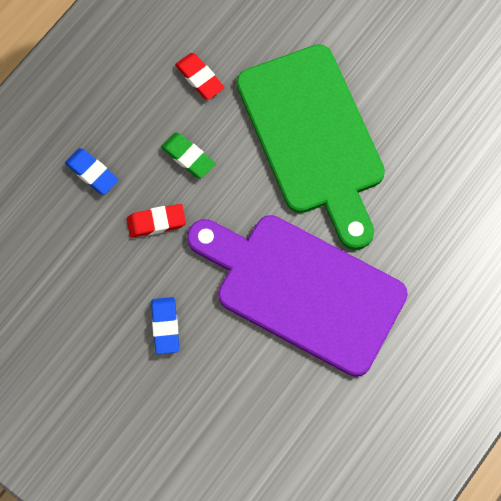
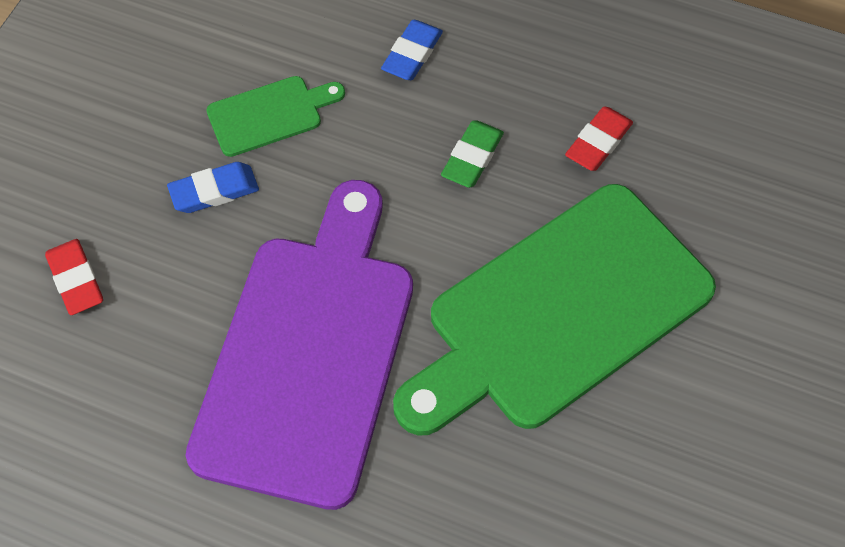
camera: 75 degrees right, 10 degrees down
(114, 278) = (270, 115): none -> green cutting board
(156, 222) = (363, 143): red eraser -> red eraser (76, 280)

